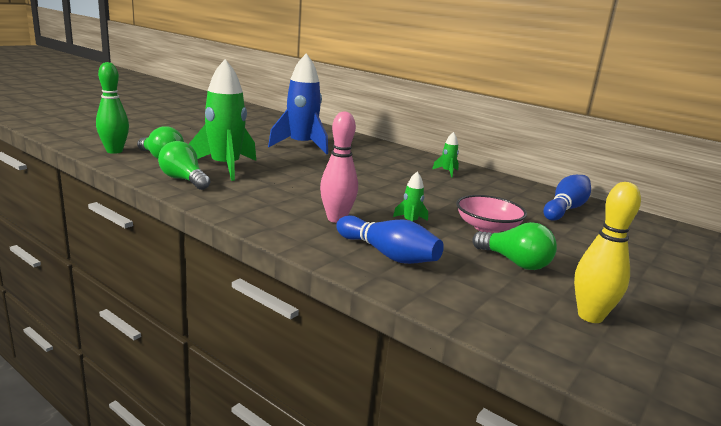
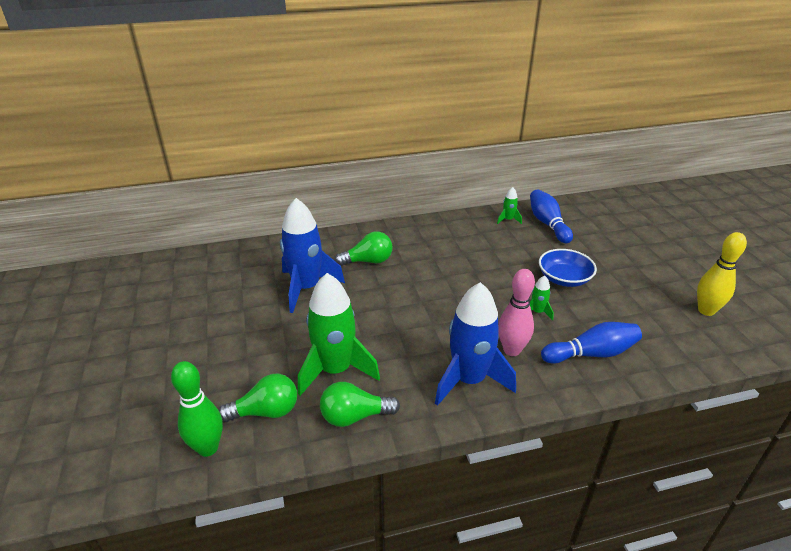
camera: 50 degrees left, 15 degrees up
(272, 208) = (469, 380): none -> blue rocket
(447, 172) = (440, 236): green rocket -> green rocket (508, 220)
(487, 227) = (564, 278): pink bowl -> blue bowl
(515, 262) = (626, 299): green light bulb -> green light bulb (368, 261)

